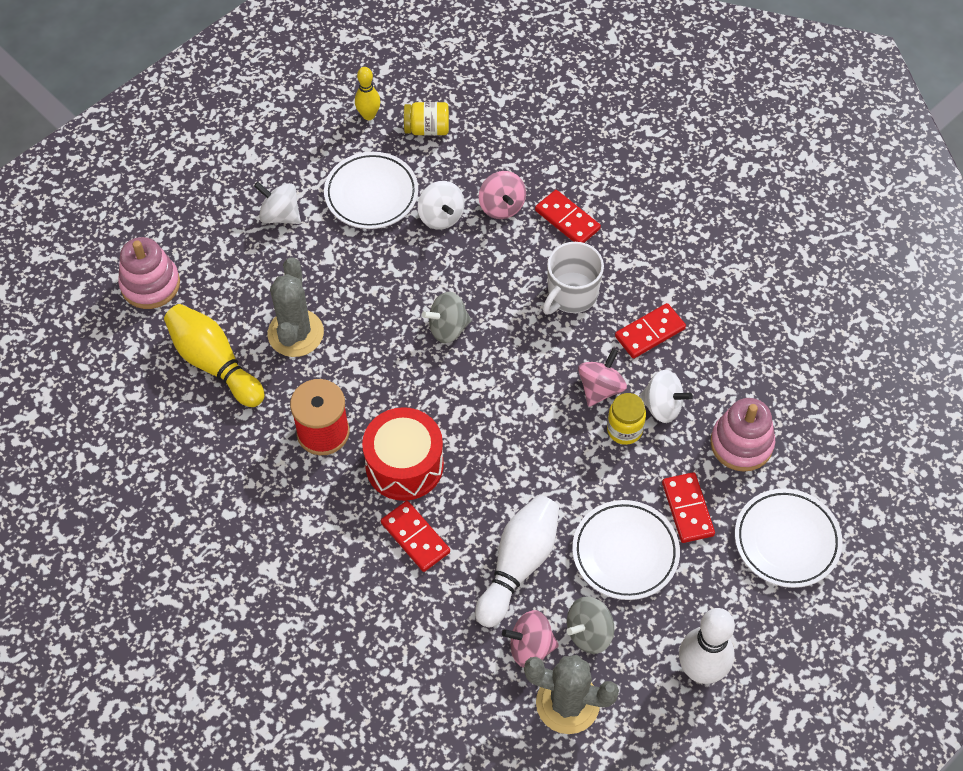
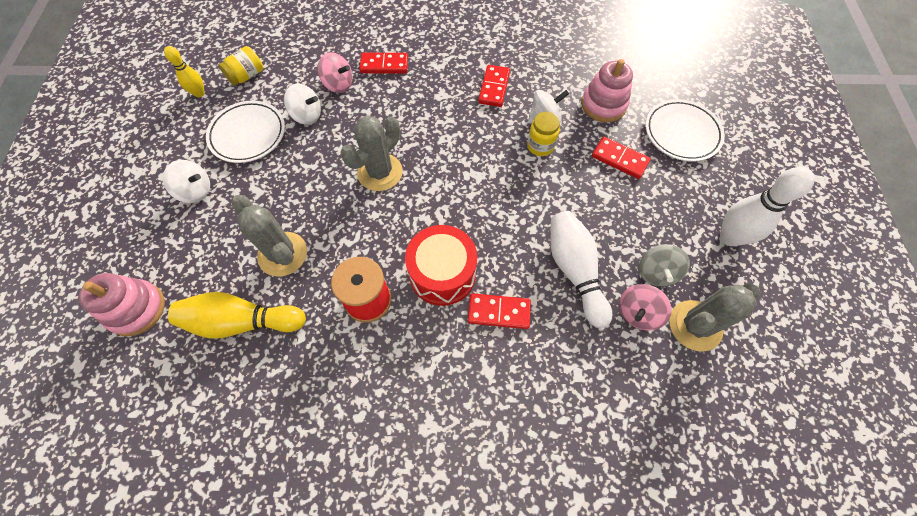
camera: 45 degrees left, 5 degrees up
(280, 215) = (196, 191): white spinning top -> white spinning top turned 150 degrees counterclockwise
(448, 328) = (380, 172): grey spinning top -> grey cactus
(571, 295) = (430, 100): white mug -> none
(600, 388) = (502, 135): pink spinning top -> none
(625, 552) = (619, 210): white plate -> none

